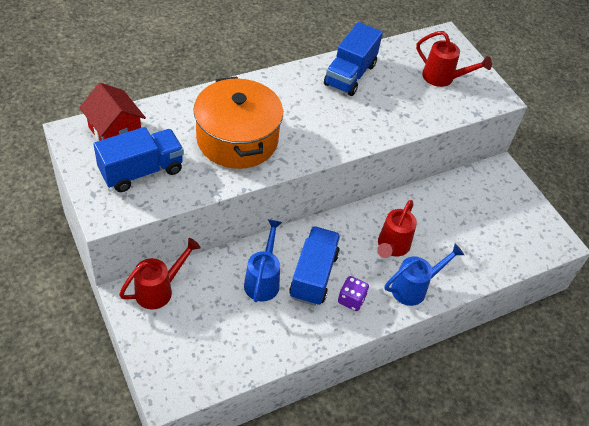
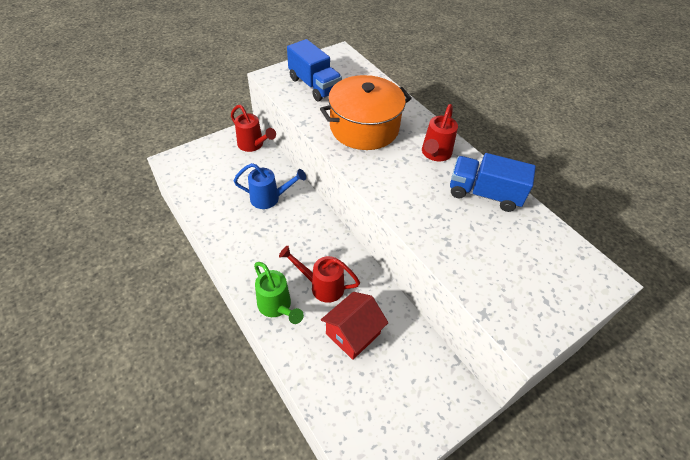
camera: 85 degrees right, 0 degrees up
(115, 132) = (348, 69): red house -> red house (353, 333)
(313, 275) = (279, 230): blue truck -> none
(351, 300) = (258, 258): purple dice -> none
(414, 288) = (277, 307): blue watering can -> green watering can
(443, 78) = (527, 277): red watering can -> red watering can (435, 154)

